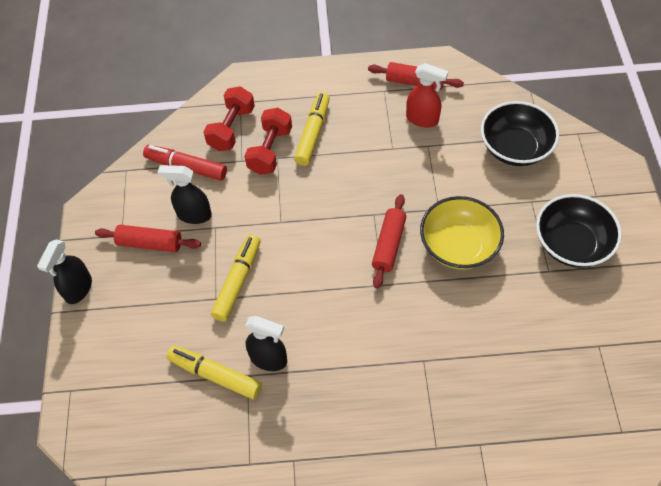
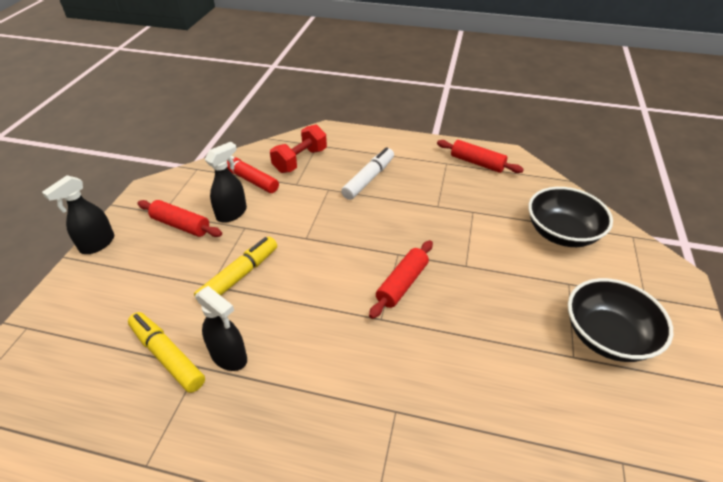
camera: 15 degrees right, 15 degrees down
(194, 215) = (232, 213): black spray bottle -> black spray bottle turned 105 degrees clockwise
(270, 151) = (325, 183): red dumbbell -> none
(313, 133) = (368, 179): yellow marker -> white marker
(422, 119) = (475, 191): red spray bottle -> none
(458, 246) = (476, 304): yellow bowl -> none

